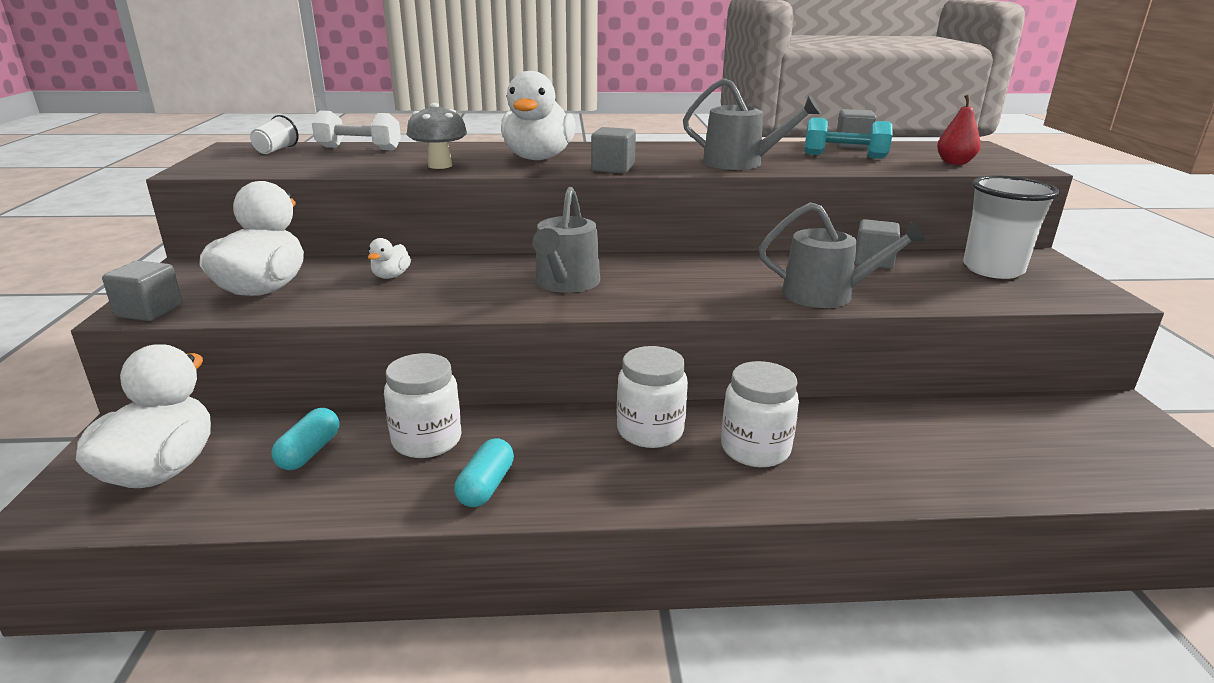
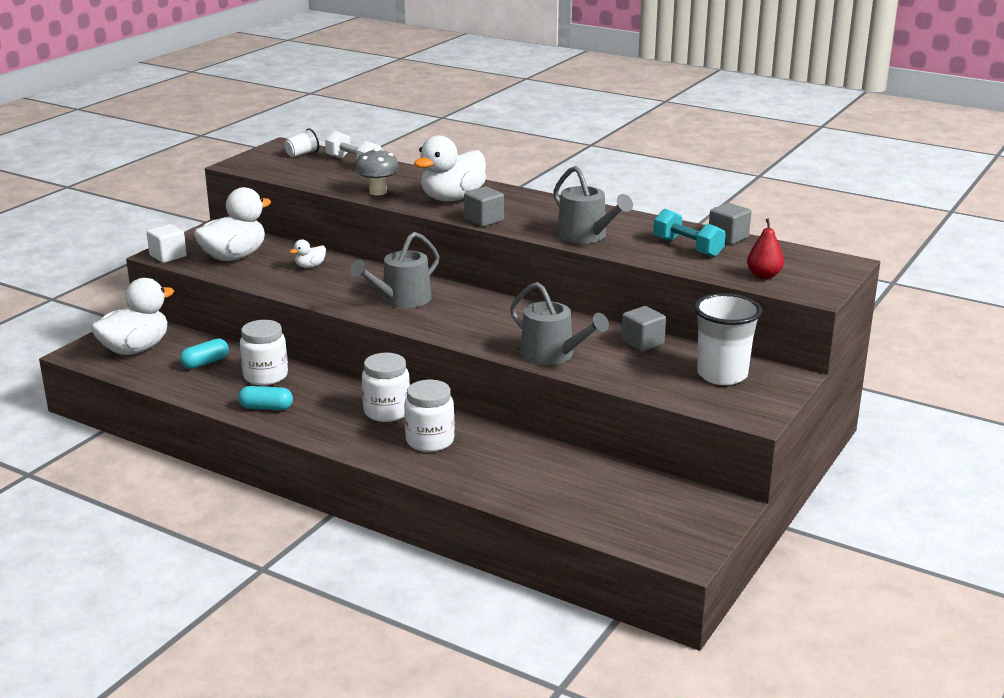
camera: 35 degrees right, 0 degrees up
(149, 311) = (168, 256): grey cube -> white cube
(486, 486) = (266, 408): turquoise capsule -> turquoise capsule turned 45 degrees clockwise

